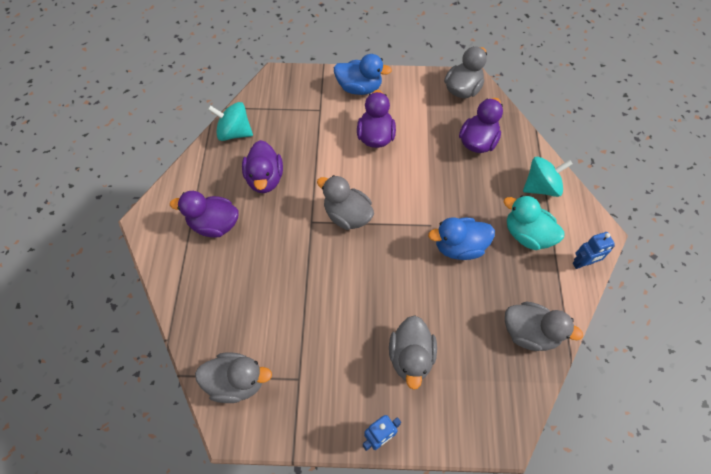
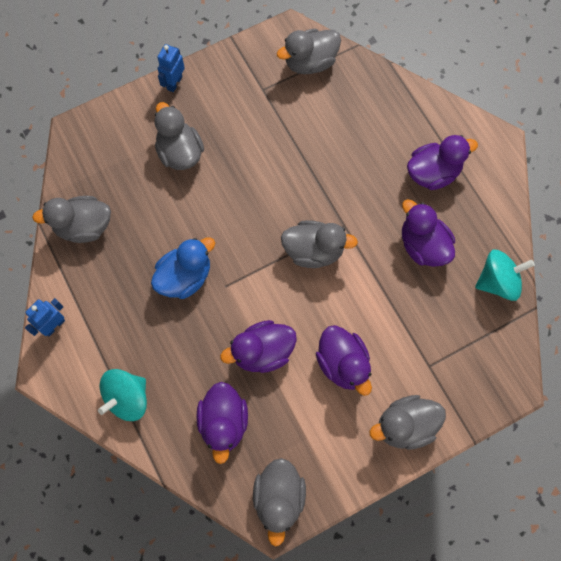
camera: 150 degrees right, 10 degrees up
(359, 88) = (405, 426): blue duck -> grey duck
(427, 169) = (262, 352): none -> purple duck
(527, 235) = (121, 328): turquoise duck -> none

